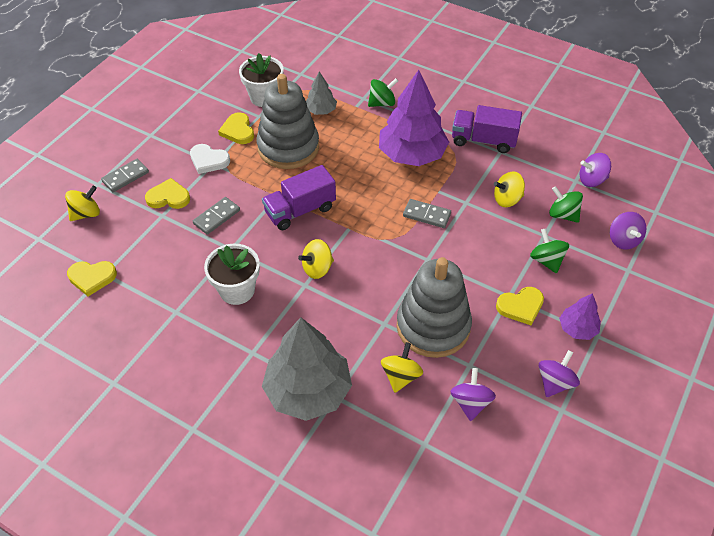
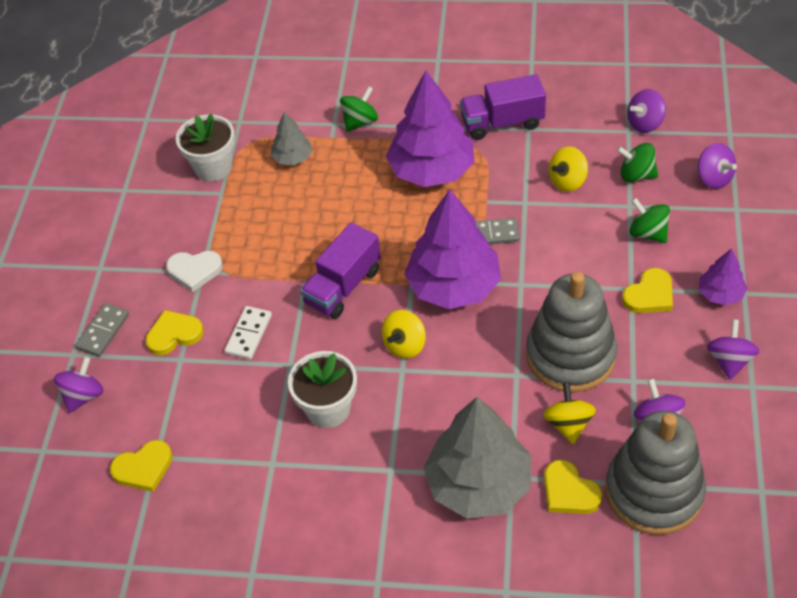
camera: 20 degrees left, 0 degrees up
(86, 214) = (84, 396): yellow spinning top -> purple spinning top
(217, 217) = (249, 334): grey domino -> white domino
(238, 131) = (207, 221): yellow heart -> yellow heart (569, 491)
(288, 147) = (282, 217): grey stacking toy -> grey stacking toy (653, 492)
(378, 241) = (453, 286): none -> purple tree

